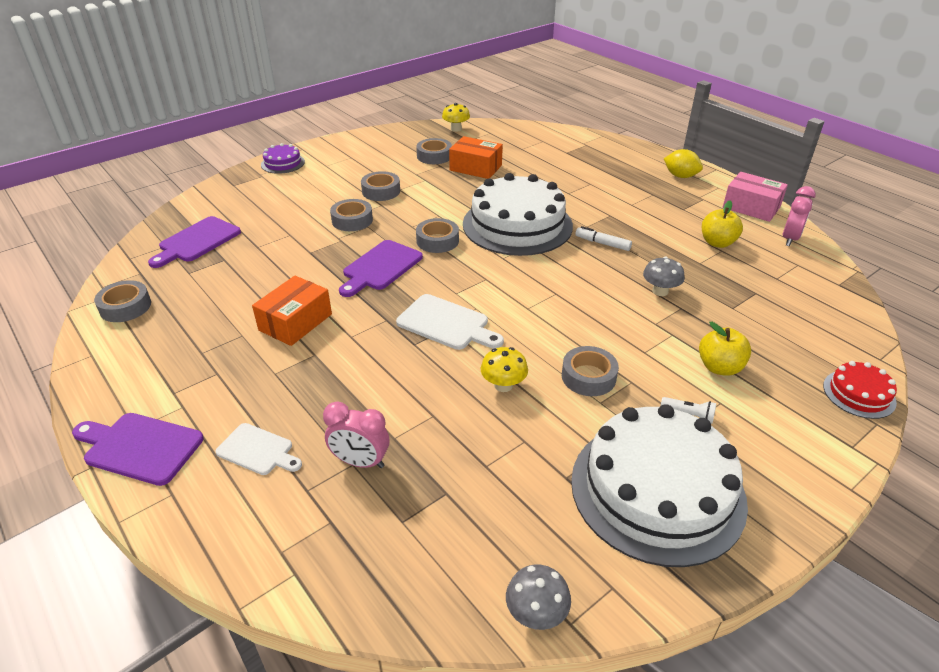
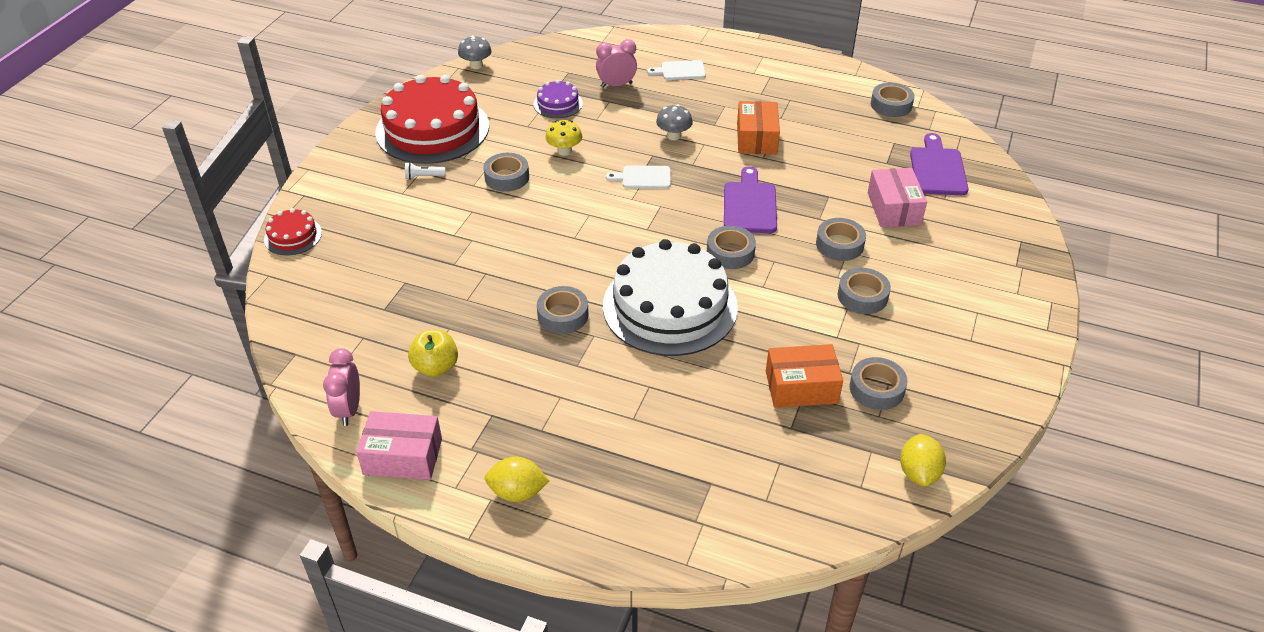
camera: 150 degrees right, 5 degrees up
(139, 447) = (746, 51): purple cutting board -> none
(278, 228) = (893, 208): none -> pink box
(282, 163) = (1028, 294): purple cake -> purple cake (558, 104)
(446, 324) = (643, 177): white cutting board -> white cutting board, size x0.67
(456, 129) = (918, 473): yellow mushroom -> yellow lemon
(602, 243) = (563, 315): white marker -> grey tape
(657, 490) = (432, 129): white cake -> red cake
(660, 291) = (479, 275): grey mushroom -> grey mushroom (673, 136)
(719, 367) = (407, 219): yellow apple -> none

